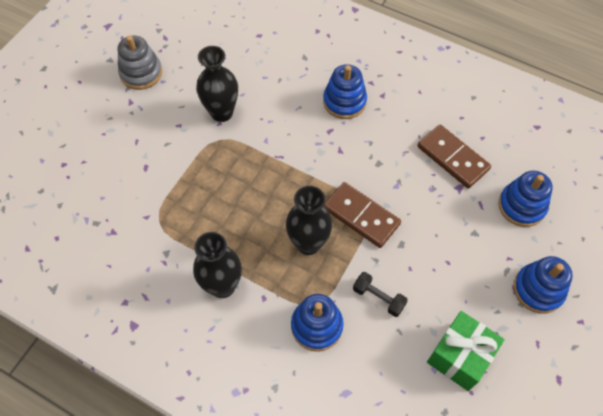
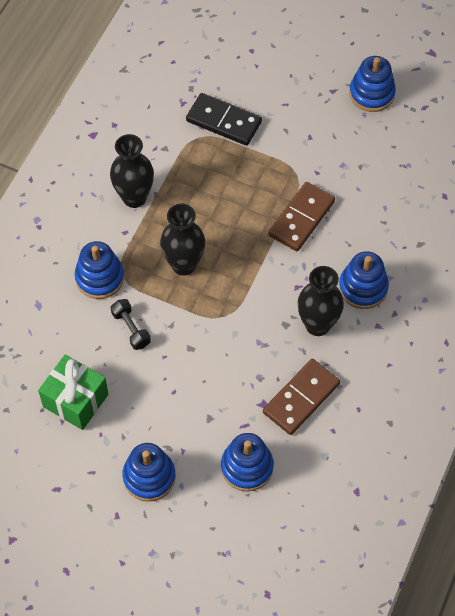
camera: 85 degrees right, 0 degrees up
(141, 73) = (371, 93): grey stacking toy -> blue stacking toy
(144, 195) = (224, 121): none -> black domino
(222, 113) = (331, 173): black vase -> black vase (317, 325)
(361, 216) = (219, 310): brown domino -> brown domino (301, 218)
(378, 298) = (131, 329): black dumbbell -> black dumbbell turned 60 degrees counterclockwise

